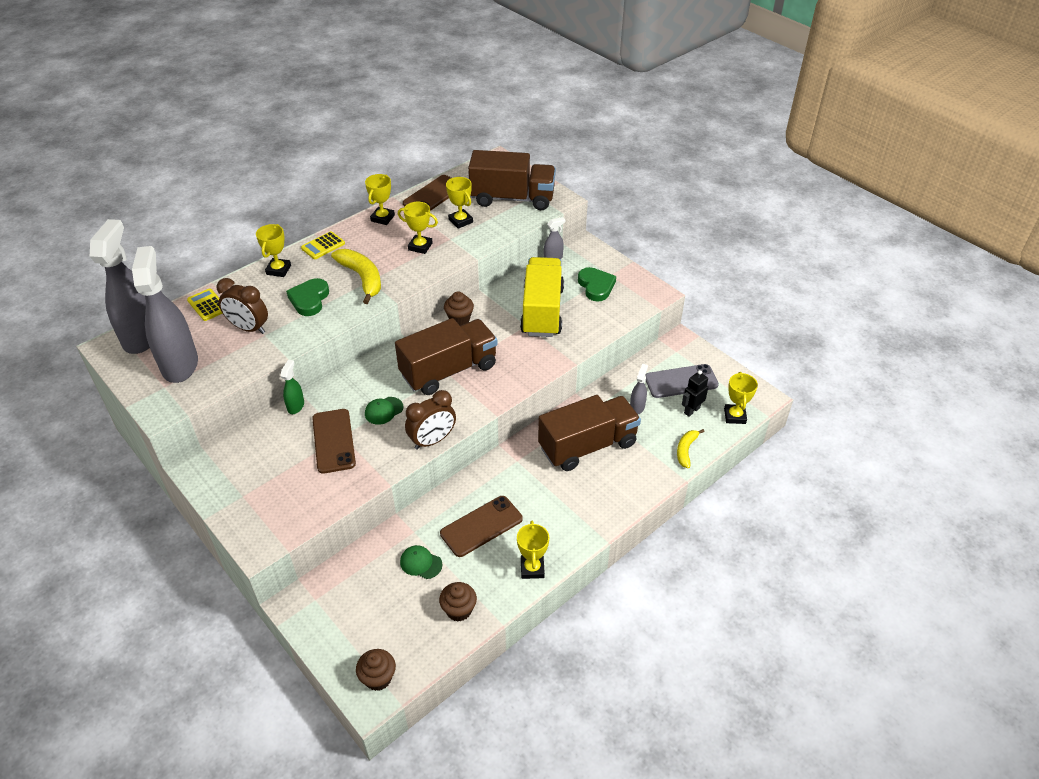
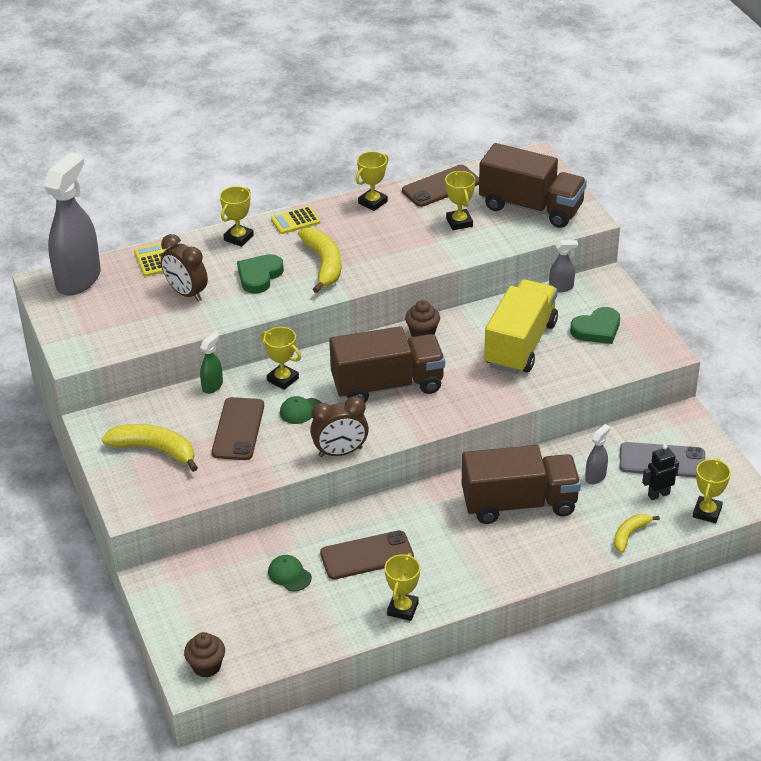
camera: 20 degrees right, 5 degrees down
(180, 364) = (106, 315): grey spray bottle -> none
(263, 479) = (155, 450): none -> yellow banana
(420, 246) = (401, 242): yellow trophy -> yellow trophy (282, 379)
(459, 610) = (310, 627): brown cupcake -> none
(596, 286) = (597, 329): green heart -> green heart turned 60 degrees clockwise

